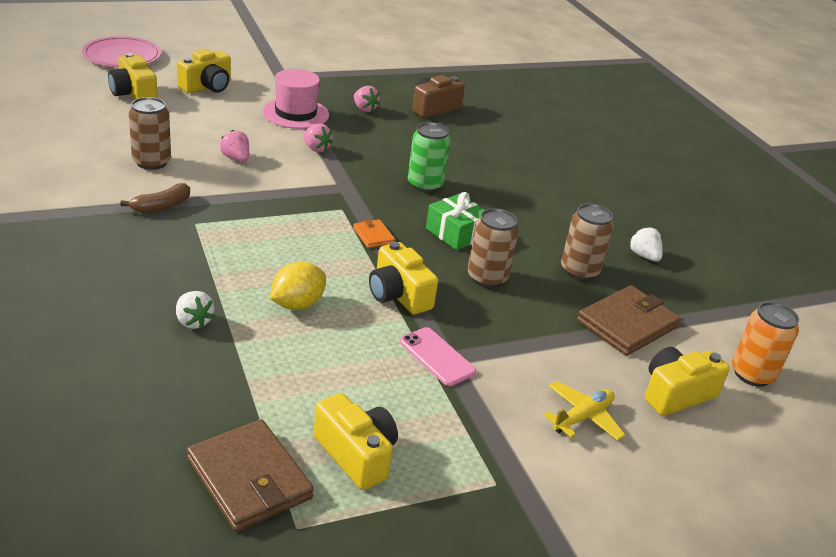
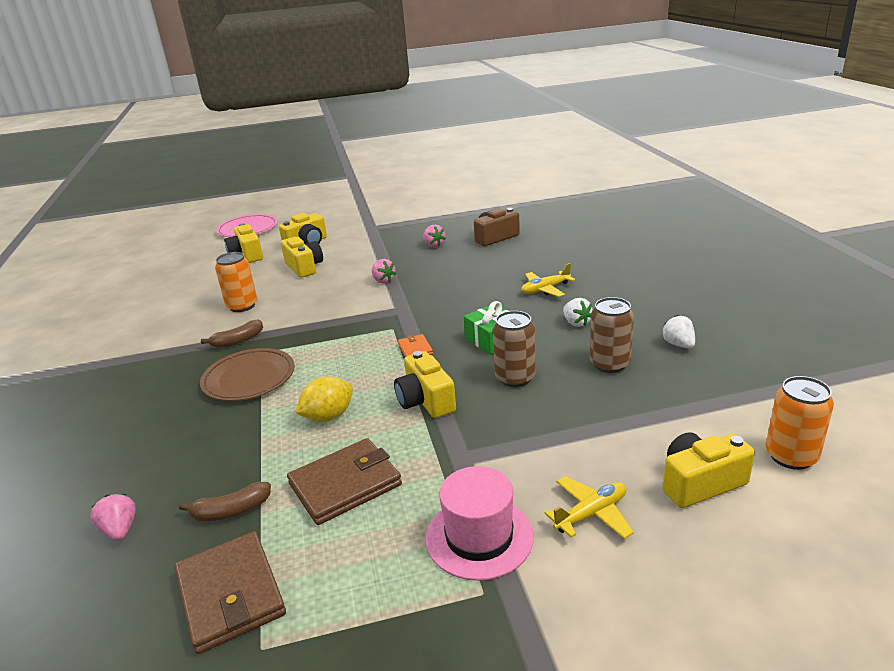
camera: 15 degrees right, 5 degrees down
(151, 162) = (242, 306): brown can -> orange can
(191, 253) = (249, 378): none -> brown plate
(193, 321) = (230, 439): white strawberry -> white strawberry (576, 323)
(221, 398) = (231, 511): none -> brown banana
(236, 158) = (313, 296): pink strawberry -> pink strawberry (120, 530)
(295, 113) = (374, 255): pink hat -> pink hat (479, 537)
(356, 454) = (343, 564): yellow camera -> yellow camera (304, 267)
(425, 185) = (473, 300): green can -> none
(437, 357) = (449, 458): pink phone -> none
(501, 180) = (545, 289): none -> yellow plane
(627, 324) = (653, 412): brown wallet -> brown wallet (345, 484)

